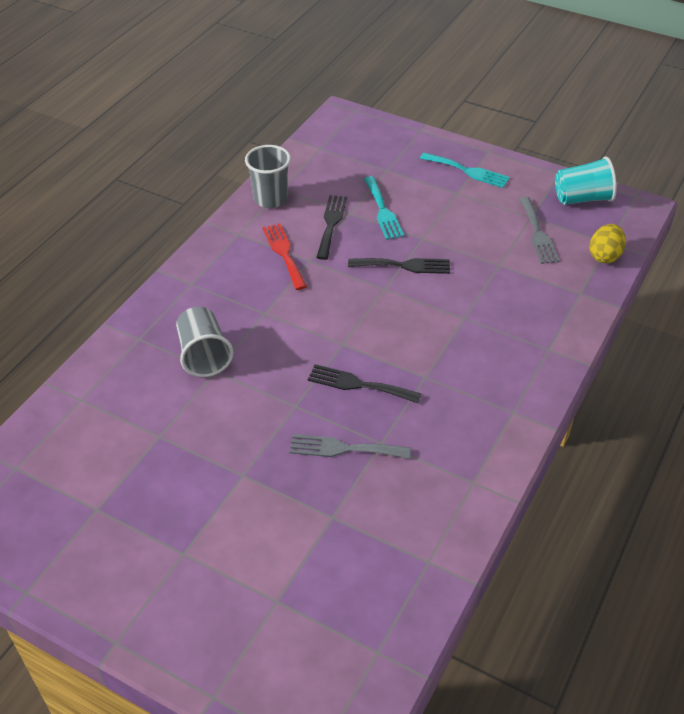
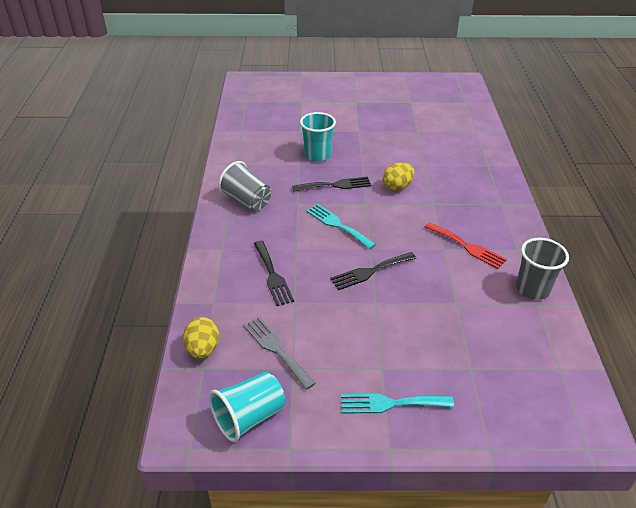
camera: 150 degrees right, 5 degrees down
(204, 355) = (440, 169): grey cup -> grey cup (247, 201)
(284, 351) = (397, 187): none -> yellow egg
(331, 224) = (460, 285): black fork -> black fork (272, 275)
(343, 448) = (317, 155): grey fork -> turquoise cup
(383, 211) = (431, 316): turquoise fork -> turquoise fork (337, 225)

